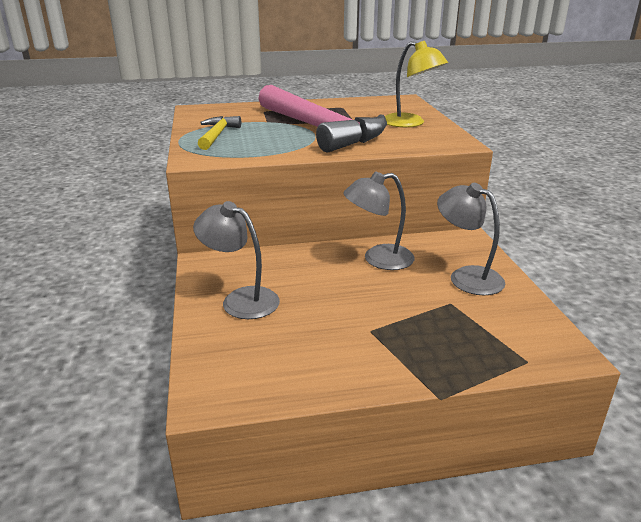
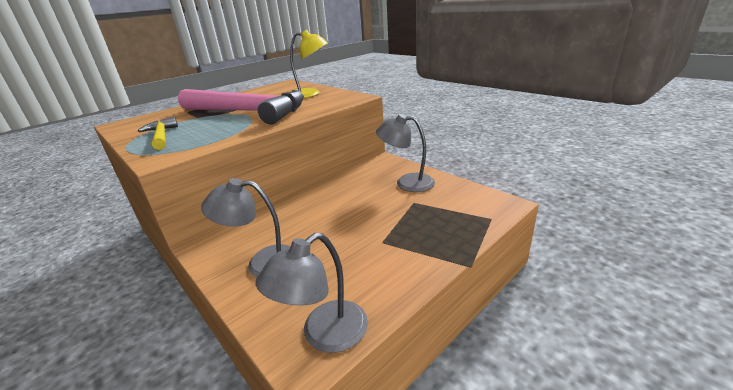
camera: 30 degrees left, 0 degrees up
(378, 259) = (341, 192): grey lamp -> grey lamp (324, 335)

